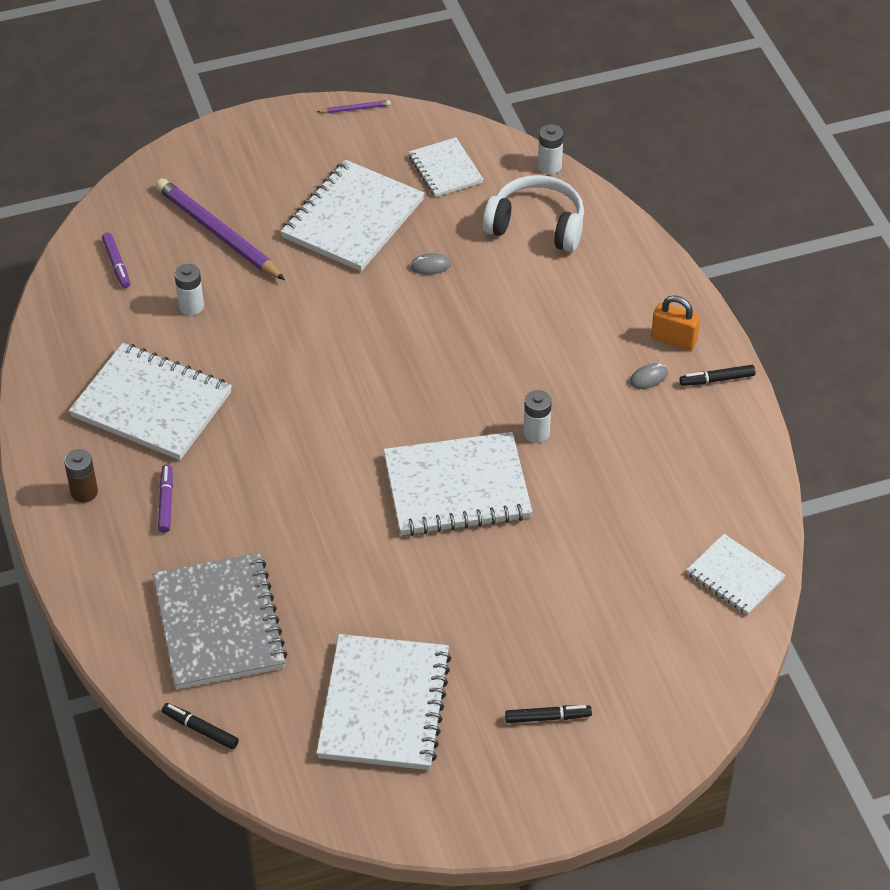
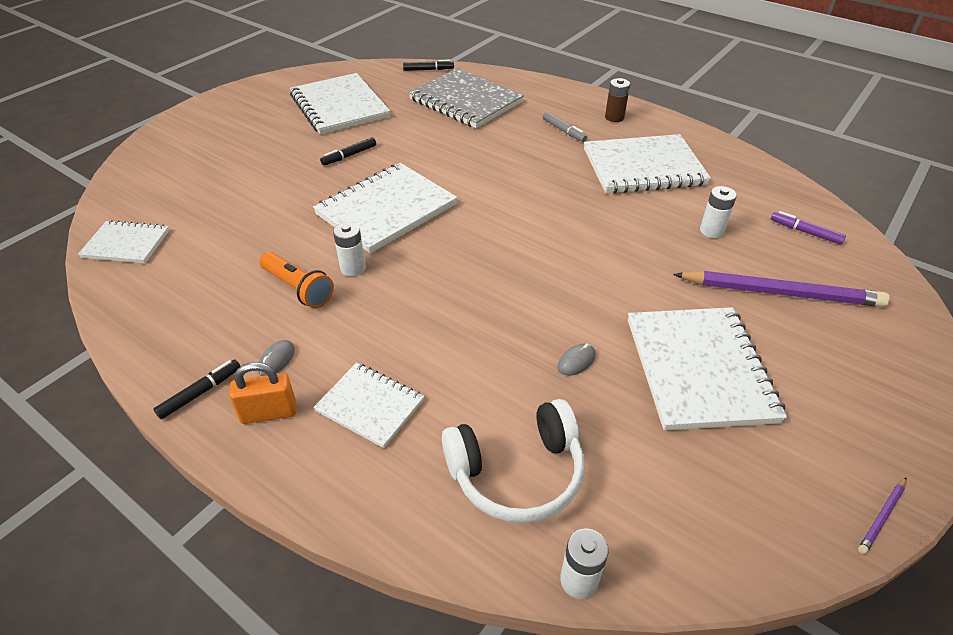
camera: 145 degrees right, 5 degrees down
(166, 502) = (564, 131): purple marker -> grey marker
(445, 169) = (687, 489): white notebook -> white notebook (370, 406)
(548, 717) = (235, 133): black marker -> black marker (349, 155)
(597, 436) = (298, 288): none -> orange flashlight

